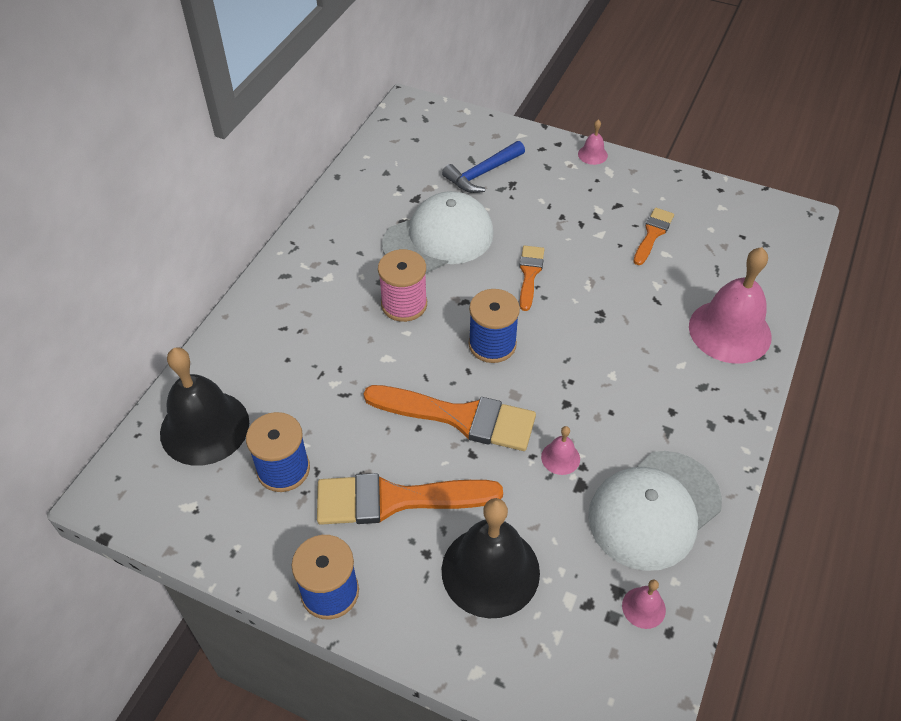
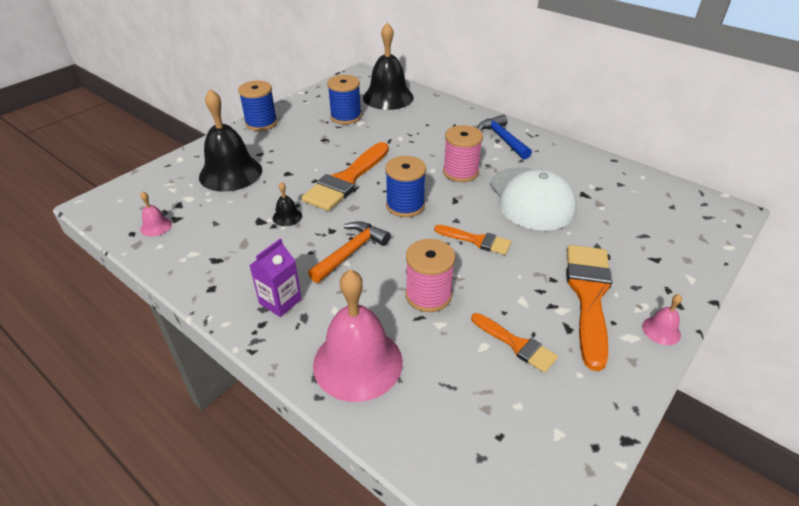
camera: 105 degrees right, 10 degrees down
(395, 499) = (301, 148): orange brush -> orange brush (589, 295)
(482, 173) = (621, 238): blue hammer -> blue hammer (502, 139)
(560, 458) = (287, 217): pink bell -> black bell
(594, 374) = (351, 252): none -> orange hammer
(626, 298) = (428, 295): none -> pink spool
(654, 509) = (215, 251): white cap -> none
(694, 413) = (280, 301): none -> purple carton

